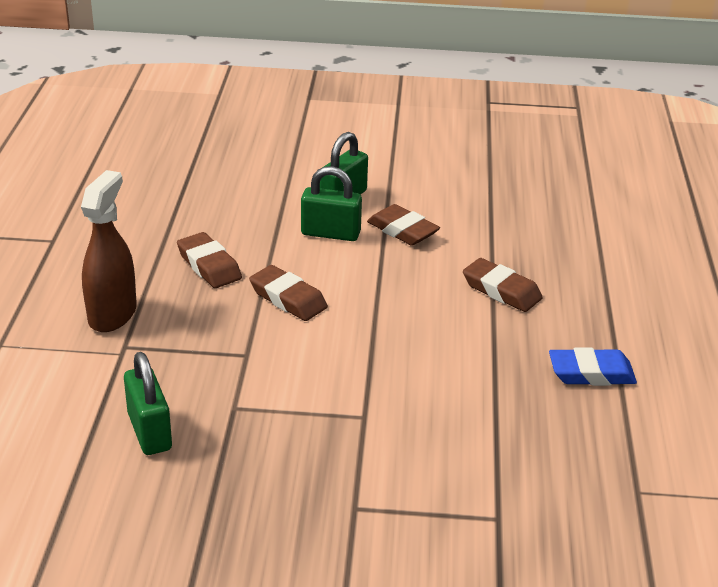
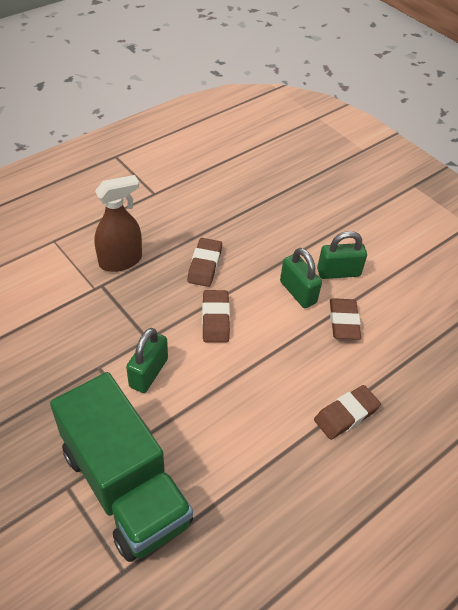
camera: 45 degrees right, 15 degrees up
(150, 431) = (44, 347): green padlock -> green padlock (148, 373)
(406, 466) = (125, 486): none -> green truck
(501, 290) = (346, 415): brown eraser -> brown eraser turned 60 degrees clockwise
(591, 373) = (318, 527): blue eraser -> none

